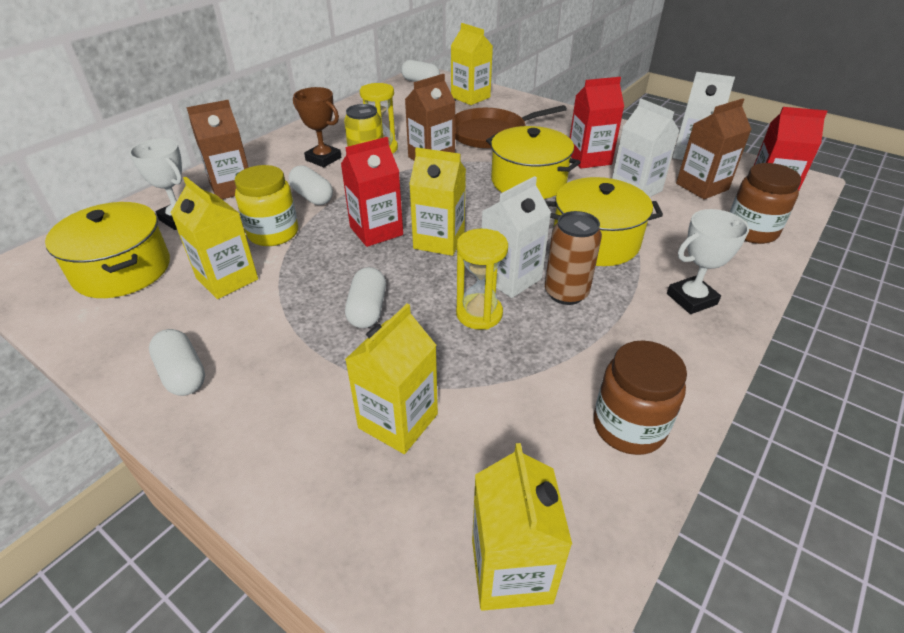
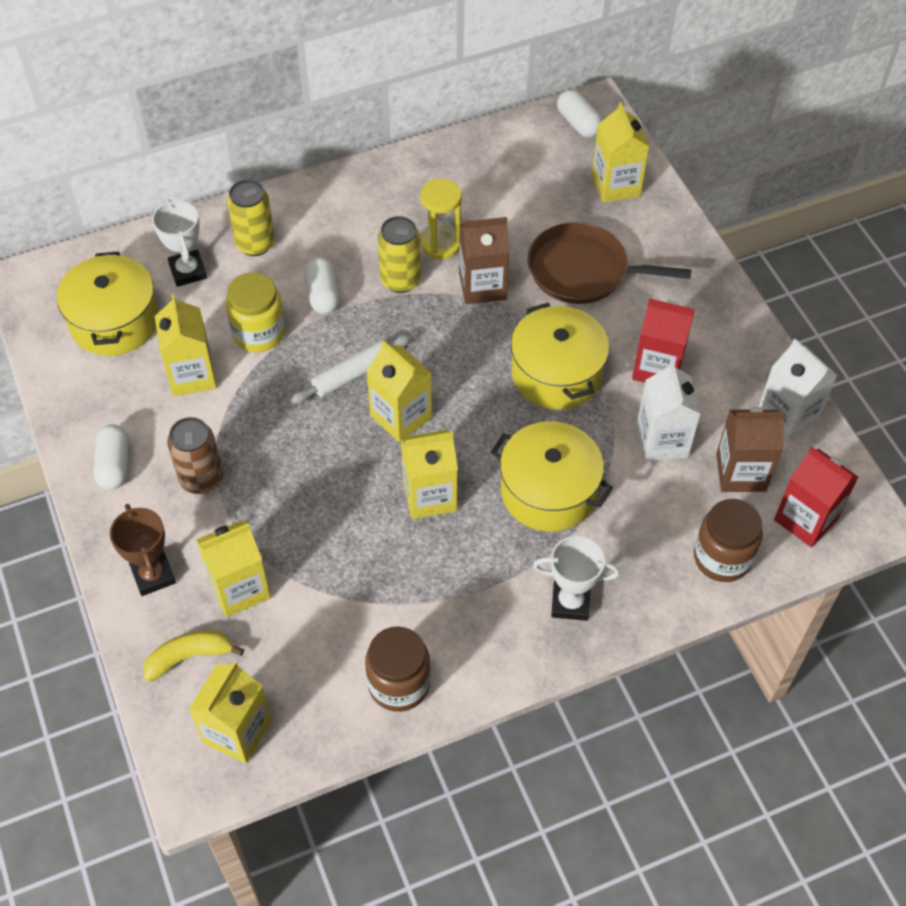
camera: 30 degrees right, 15 degrees up
(232, 187) = (255, 244): brown carton -> yellow can
(323, 159) = (369, 235): brown trophy -> brown trophy (153, 575)
(367, 310) = (284, 470): white capsule -> none
(376, 231) = (352, 375): red carton -> white rolling pin
(391, 516) = (189, 657): none -> yellow banana
(479, 314) = (371, 522): yellow hourglass -> none
(510, 278) = (429, 496): white carton -> yellow carton
(566, 293) = (464, 538): brown can -> brown can (201, 479)

